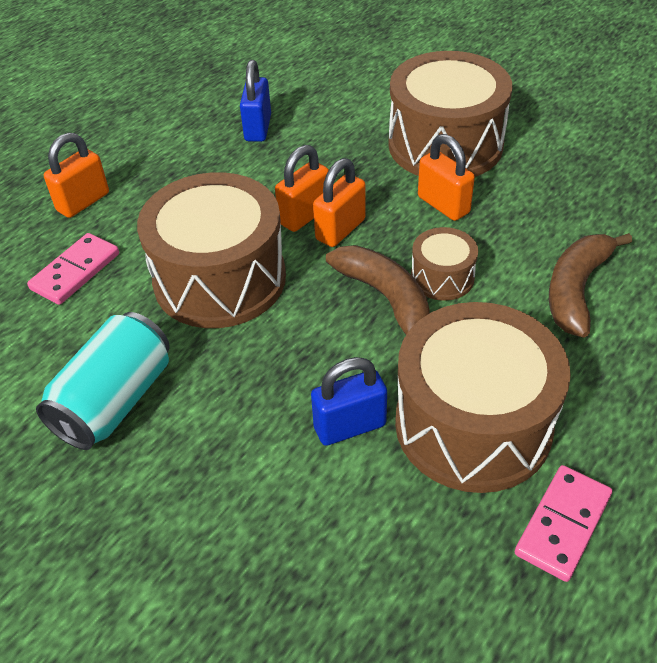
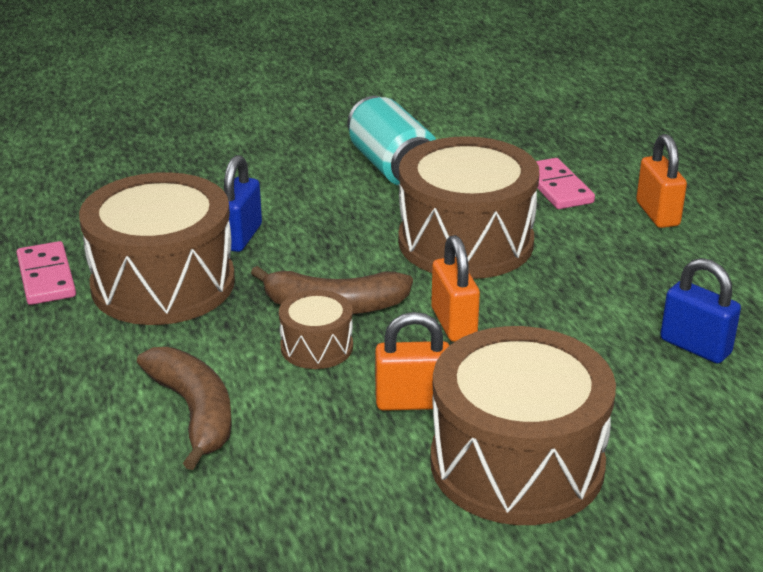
camera: 125 degrees right, 15 degrees down
(304, 215) = (500, 313): orange padlock -> none

